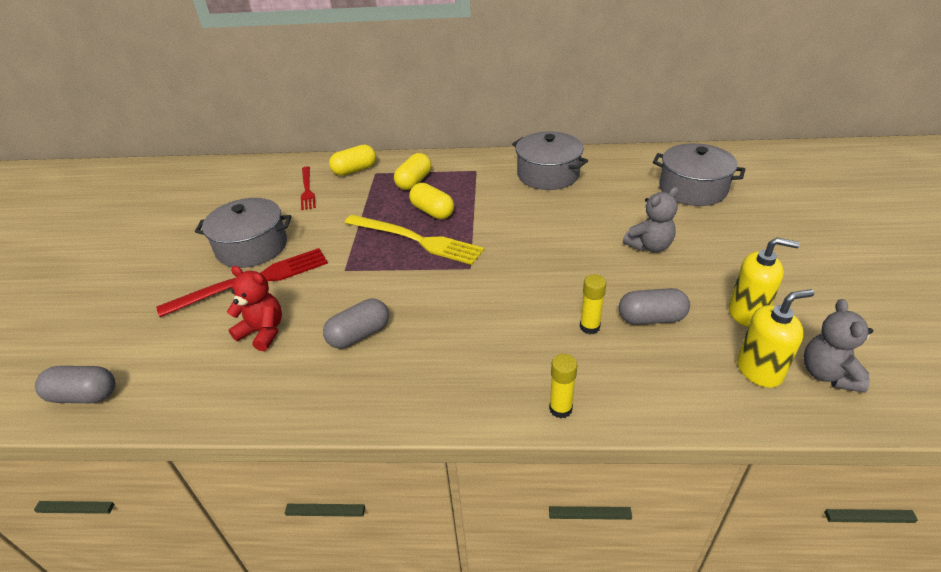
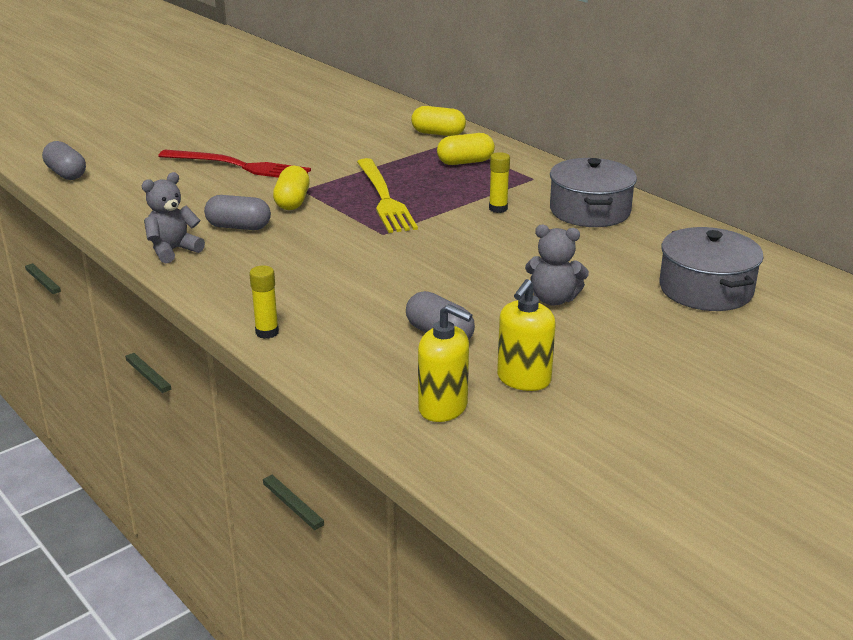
camera: 45 degrees right, 10 degrees down
(252, 247) = (275, 147): grey pot -> none
(263, 332) = (193, 195): red teddy bear -> none
(307, 189) = (378, 130): red fork -> none
(432, 212) = (434, 187): yellow capsule -> yellow capsule (292, 202)
(589, 327) = (384, 311): yellow glue stick -> yellow glue stick (498, 209)
(747, 313) = (523, 379): yellow soap dispenser -> yellow soap dispenser turned 60 degrees clockwise
(827, 374) = (489, 445): grey teddy bear -> grey teddy bear (173, 250)

